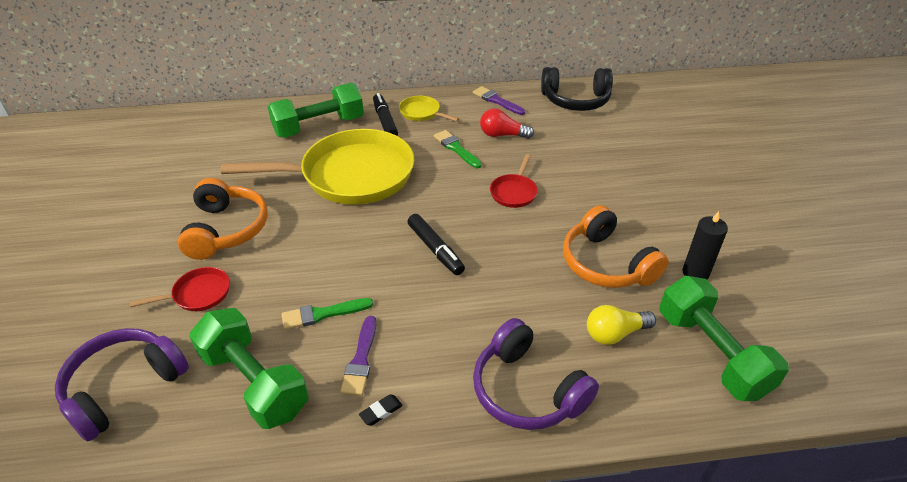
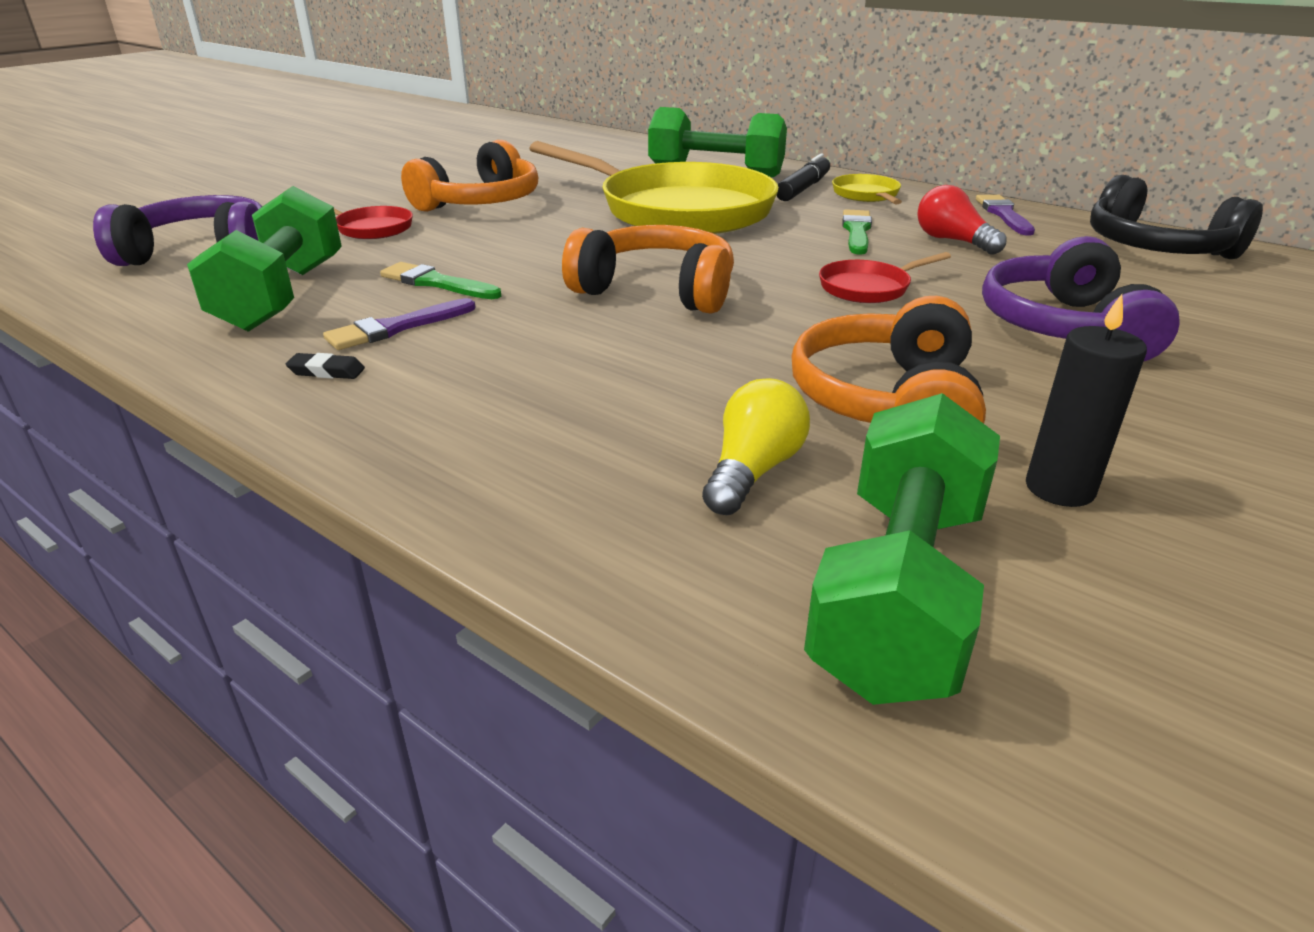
camera: 45 degrees right, 10 degrees down
(435, 249) = (656, 290): black marker -> orange headphones
(527, 390) = (507, 448): purple headphones -> purple headphones (1064, 328)
(615, 333) = (753, 471): yellow light bulb -> yellow light bulb turned 90 degrees clockwise

